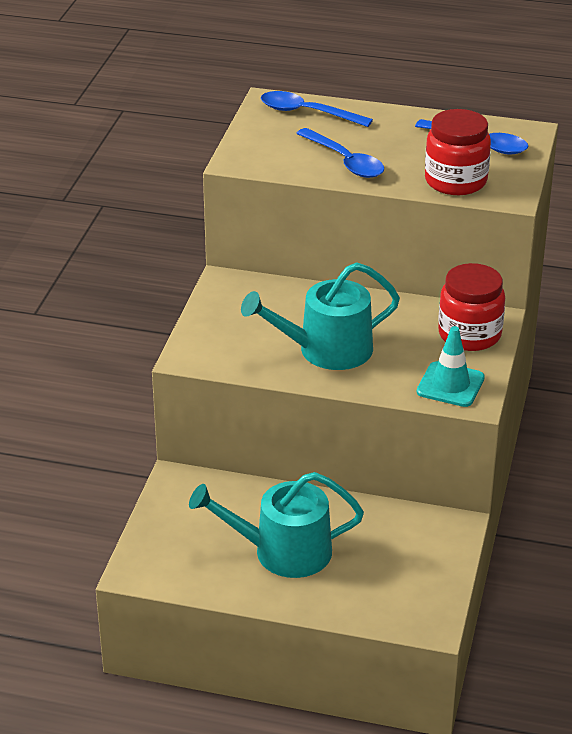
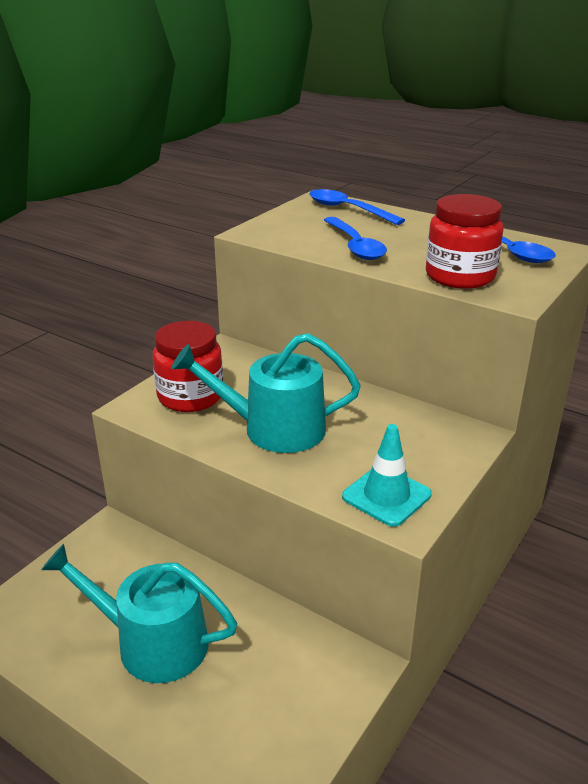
camera: 20 degrees right, 5 degrees down
(469, 335) = (438, 445): red jar -> red jar (190, 396)

